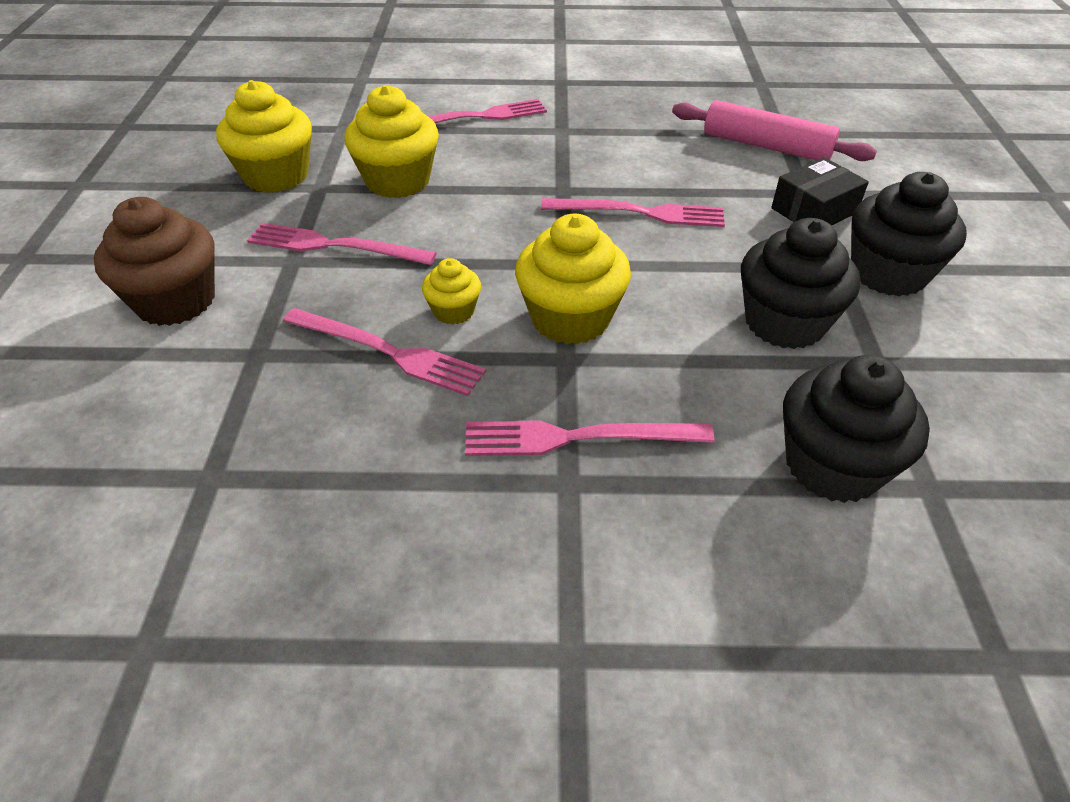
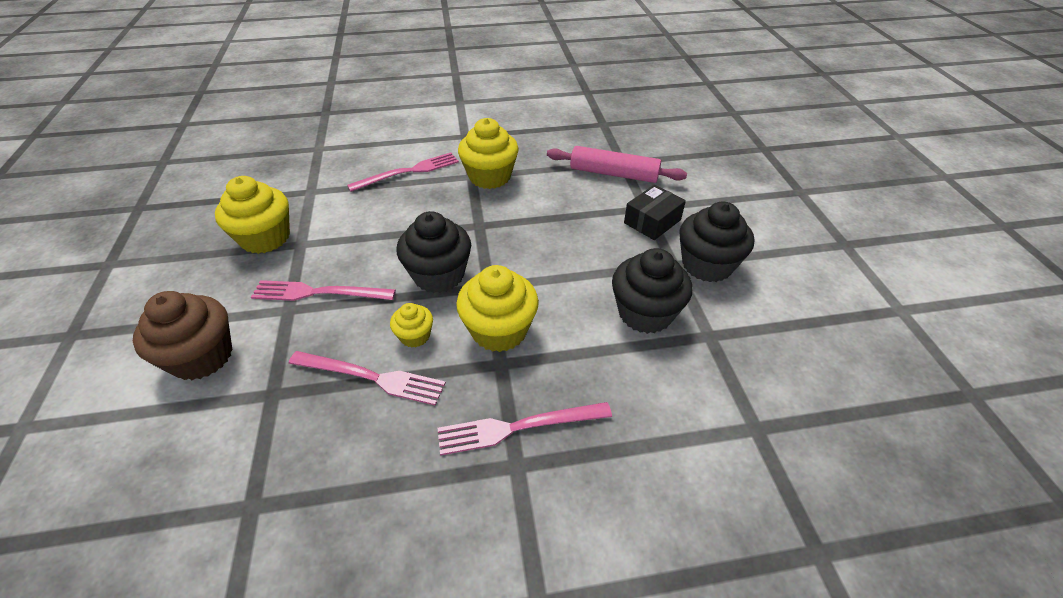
camera: 10 degrees left, 0 degrees up
(398, 181) = (358, 231): yellow cupcake -> yellow cupcake (490, 177)
(639, 213) = (535, 237): pink fork -> none
(832, 465) = (692, 421): black cupcake -> black cupcake (439, 275)

